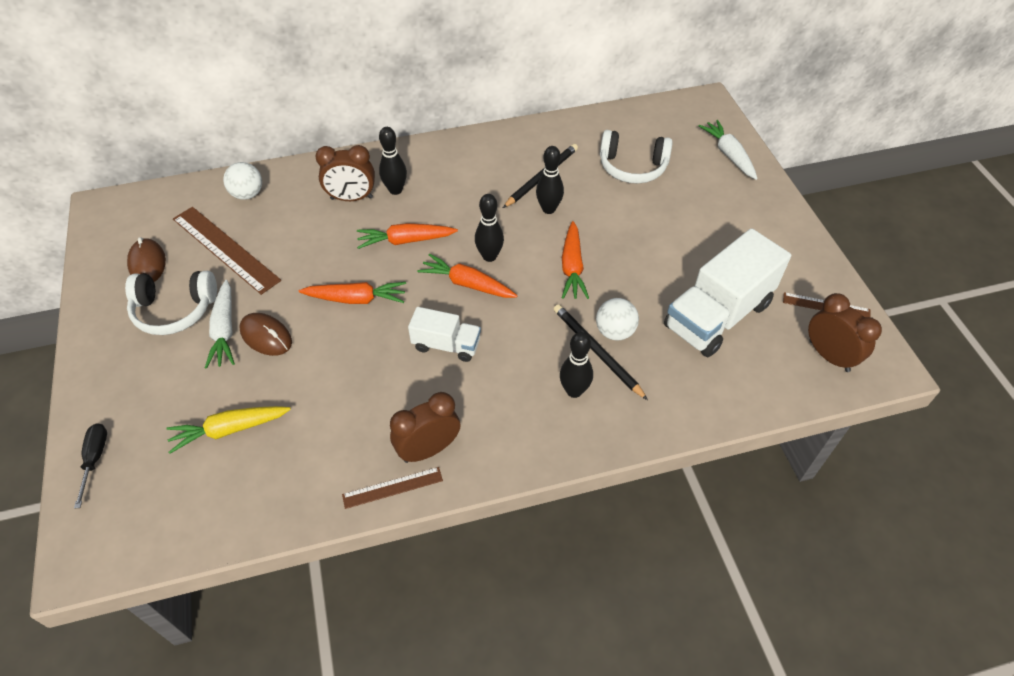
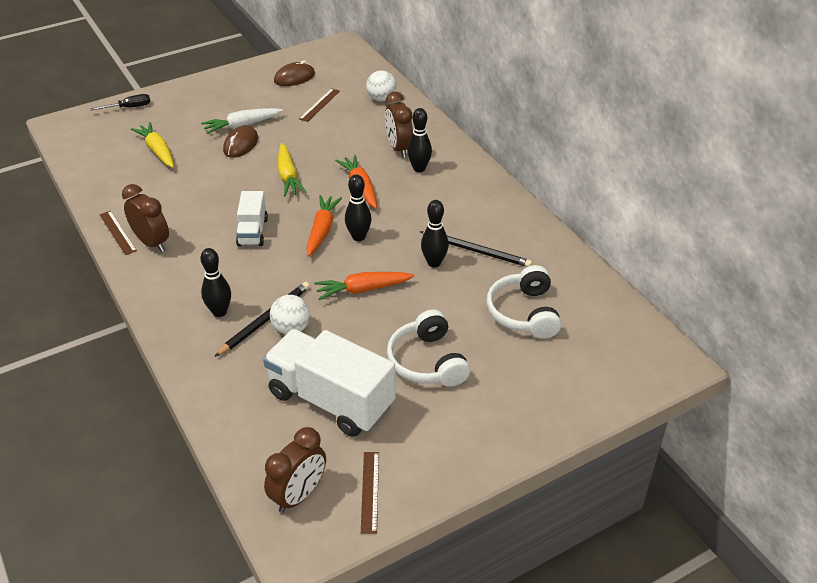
camera: 75 degrees right, 10 degrees down
(175, 310) = (255, 100): white headphones -> white headphones (427, 361)
(225, 249) = (319, 105): brown ruler -> brown ruler, size x0.53
(356, 299) = (288, 176): orange carrot -> yellow carrot
(728, 155) = (586, 390): white carrot -> none

